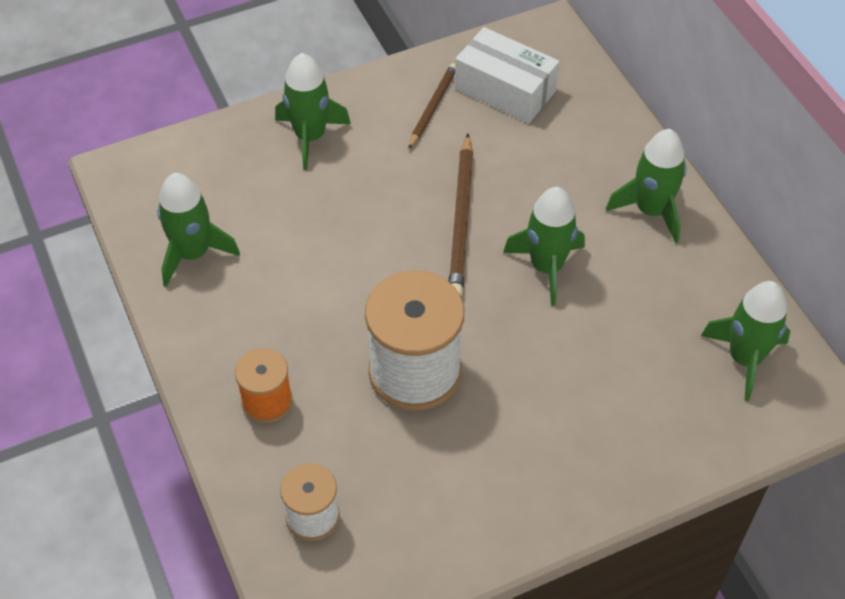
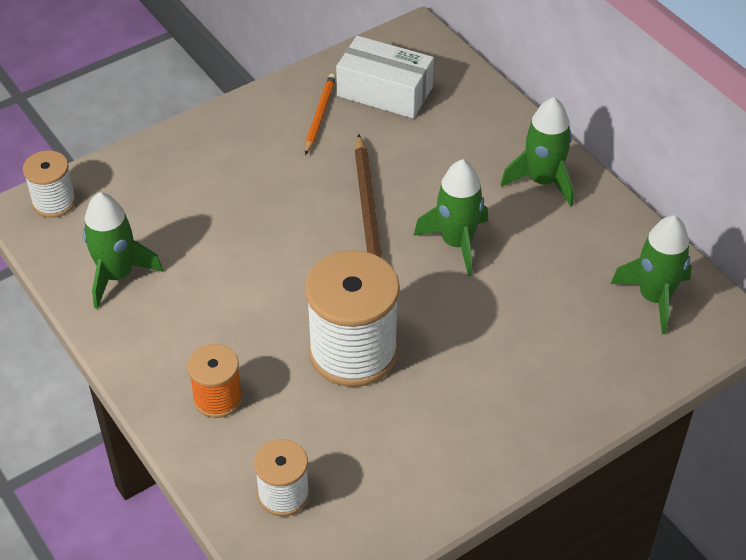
camera: 10 degrees left, 5 degrees down
(146, 166) = (54, 202): none -> white spool
(310, 137) = (209, 156): green rocket -> none
(432, 107) = (319, 115): brown pencil -> orange pencil

